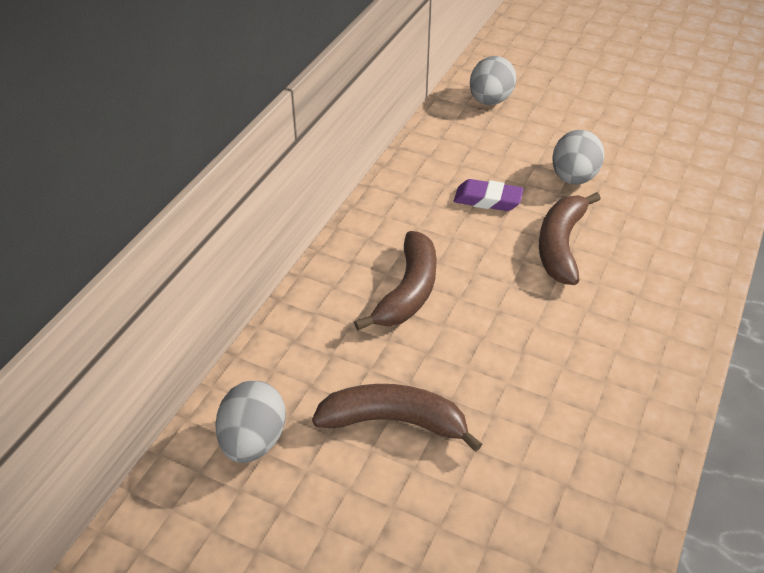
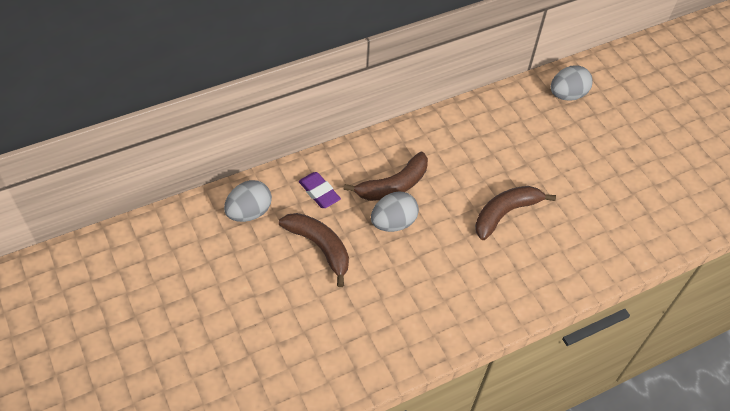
camera: 35 degrees right, 10 degrees up
(487, 200) = (493, 160): purple eraser -> purple eraser (319, 192)
(573, 178) = (561, 177): grey egg -> grey egg (393, 223)

